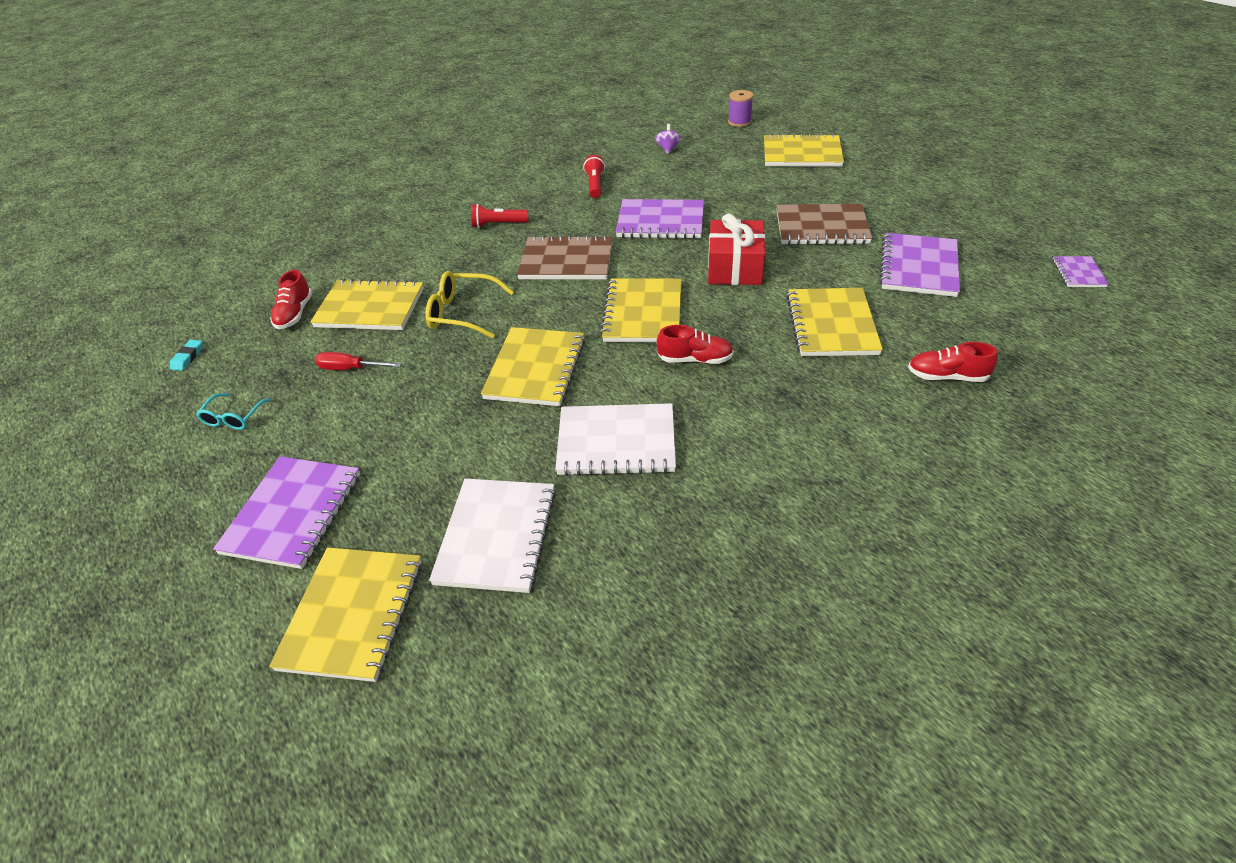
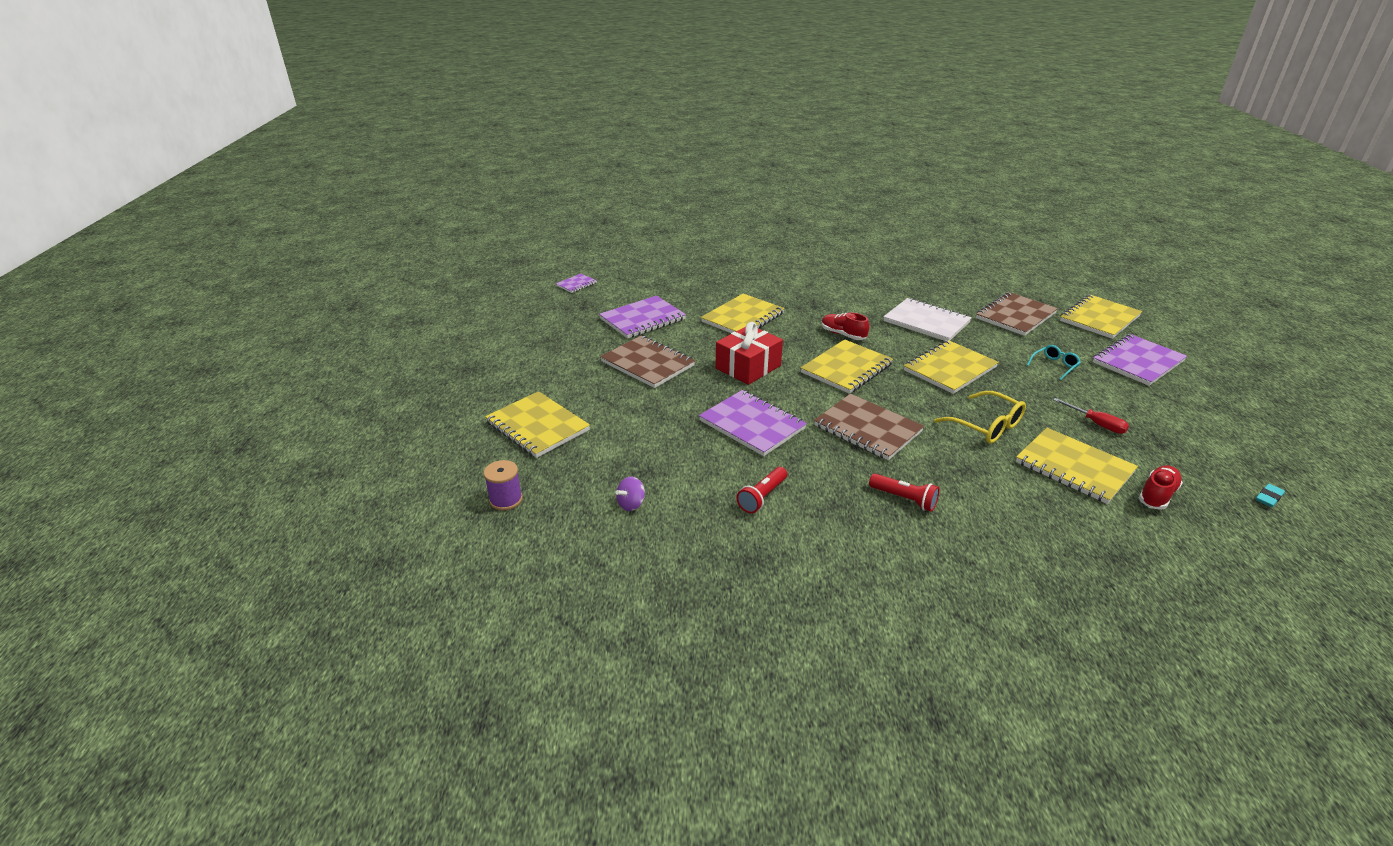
camera: 145 degrees left, 10 degrees down
(234, 417) = (1198, 428): turquoise glasses -> turquoise glasses (1054, 366)
(496, 536) = (1015, 316): white notebook -> brown notebook
(947, 376) = (727, 282): red shoe -> none

